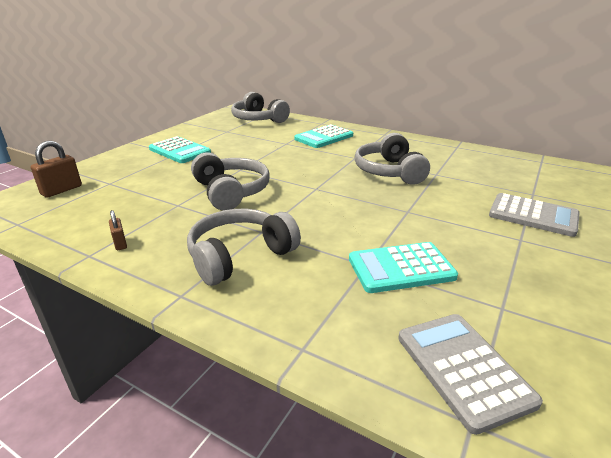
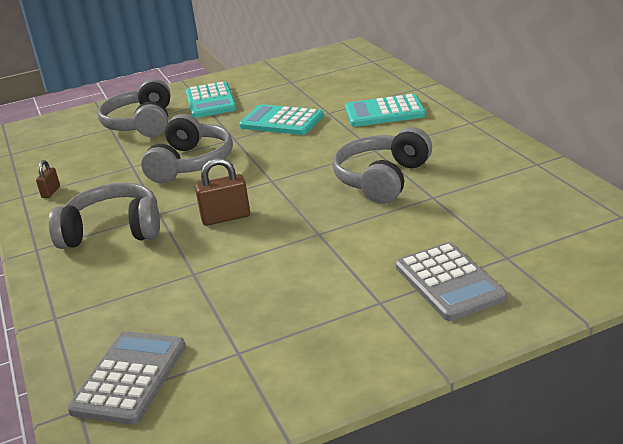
camera: 40 degrees right, 0 degrees up
(61, 190) = (70, 127): brown padlock -> brown padlock (226, 218)
(258, 119) = (350, 69): grey headphones -> grey headphones (142, 124)
(401, 268) = (215, 287): turquoise calculator -> turquoise calculator (281, 121)

